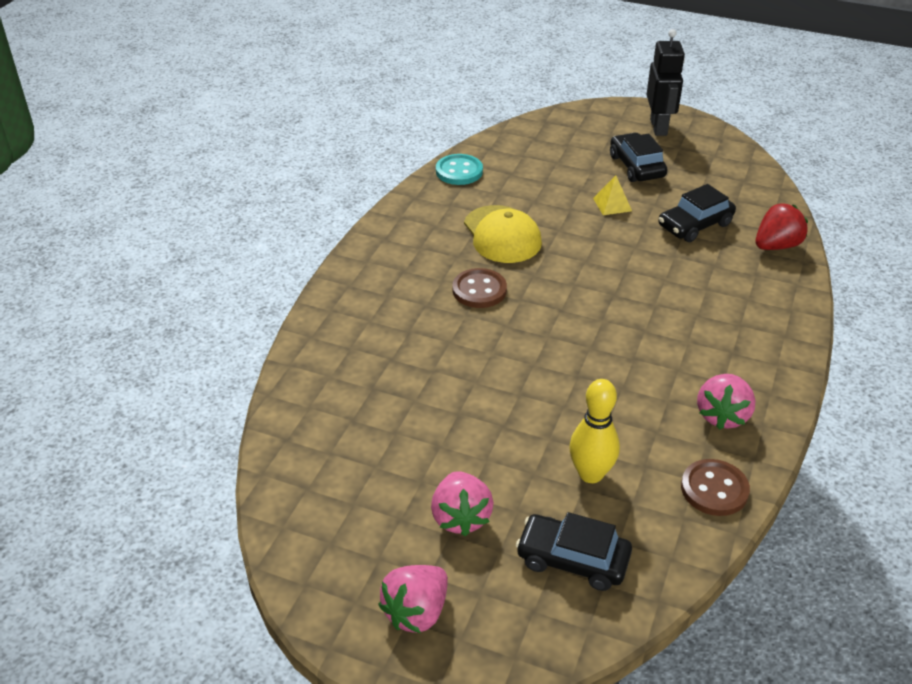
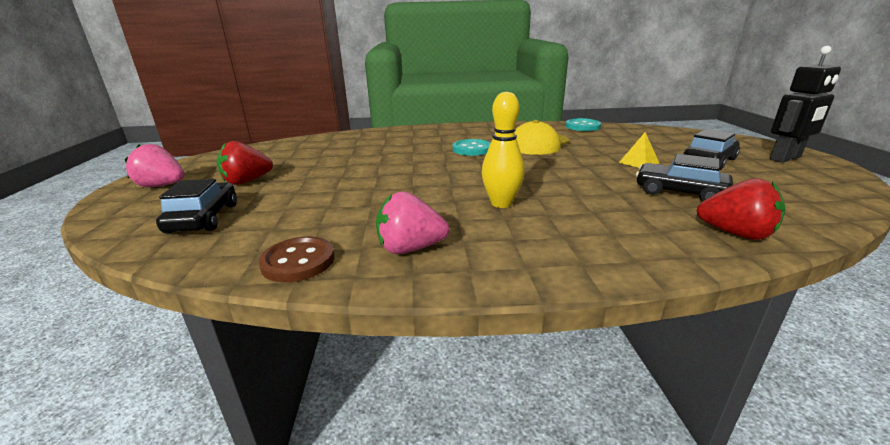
camera: 65 degrees right, 15 degrees down
(460, 517) = (247, 181): pink strawberry -> red strawberry
(479, 290) = (472, 149): brown button -> turquoise button
(591, 474) = (301, 208): yellow bowling pin -> yellow bowling pin (501, 203)

